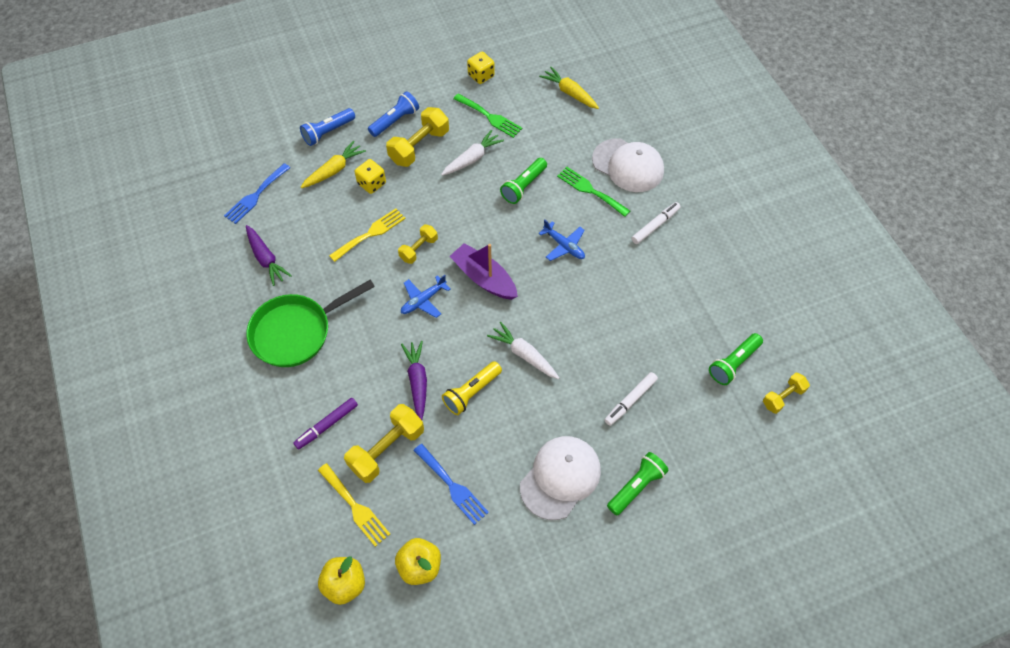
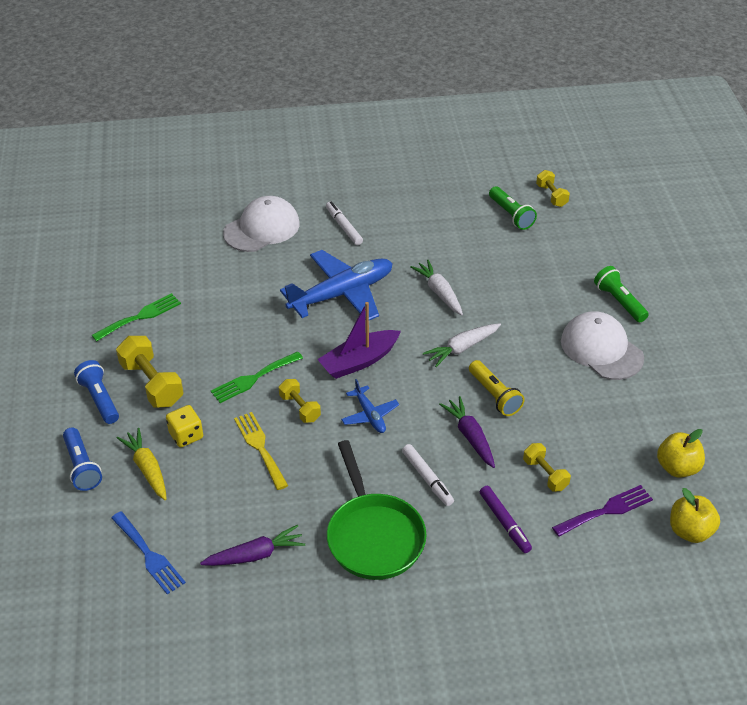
camera: 75 degrees left, 15 degrees down
(355, 507) = (606, 510): yellow fork -> purple fork
(386, 449) = (545, 474): yellow dumbbell -> yellow dumbbell, size x0.59
(417, 381) = (470, 436): purple carrot -> purple carrot turned 60 degrees clockwise
(452, 486) = (596, 428): blue fork -> none
(472, 158) = (193, 342): white carrot -> white carrot (439, 292)
(481, 75) = (73, 312): yellow dice -> none
(523, 186) = (252, 308): green flashlight -> none
(564, 246) = (342, 294): blue plane -> blue plane, size x2.05
(569, 93) = (142, 248): yellow carrot -> none
(590, 190) = (281, 261): green fork -> green fork (253, 378)
(630, 401) = (532, 286): white marker -> white marker (427, 478)

